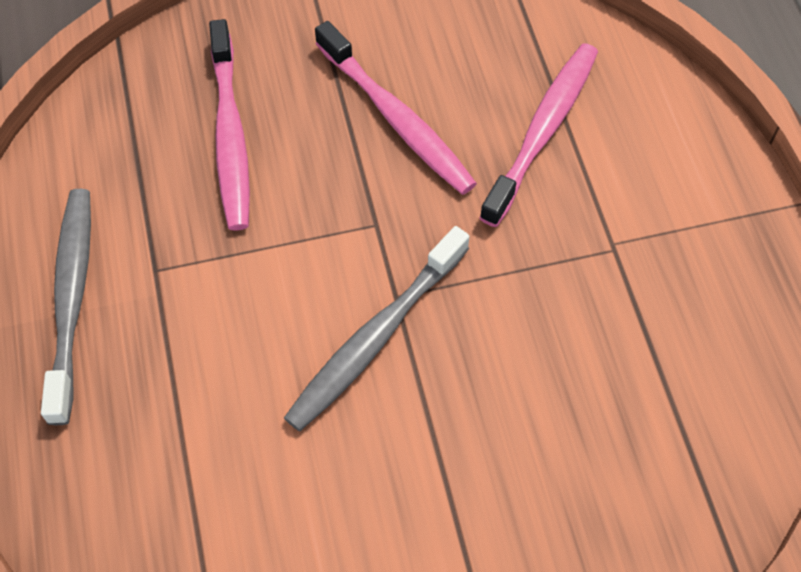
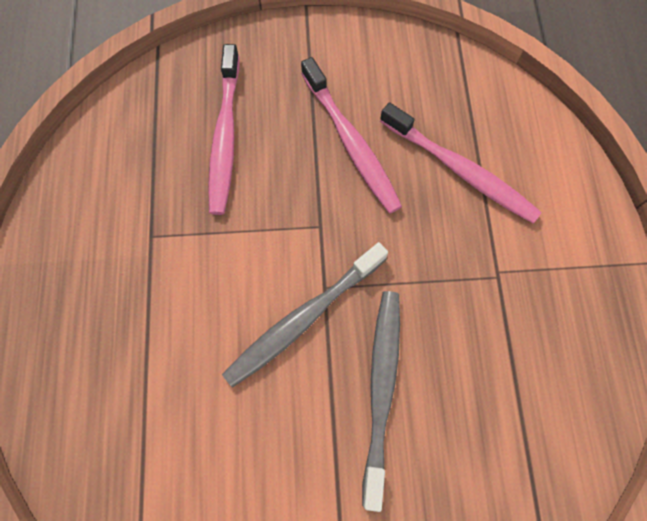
camera: 10 degrees right, 10 degrees up
(72, 299) = (86, 249): grey toothbrush -> grey toothbrush (381, 389)
(543, 131) = (460, 170): pink toothbrush -> pink toothbrush turned 90 degrees clockwise

